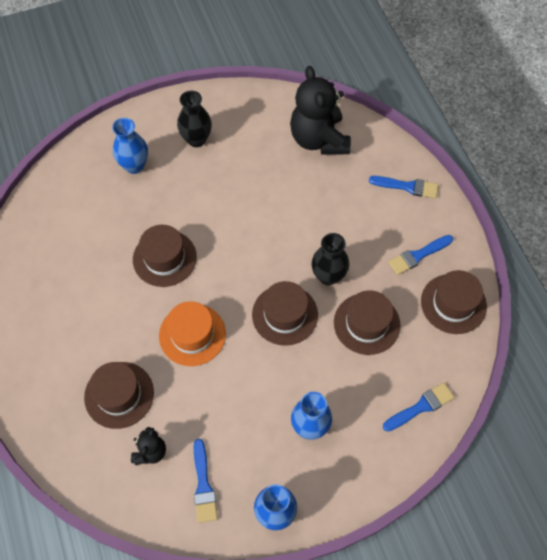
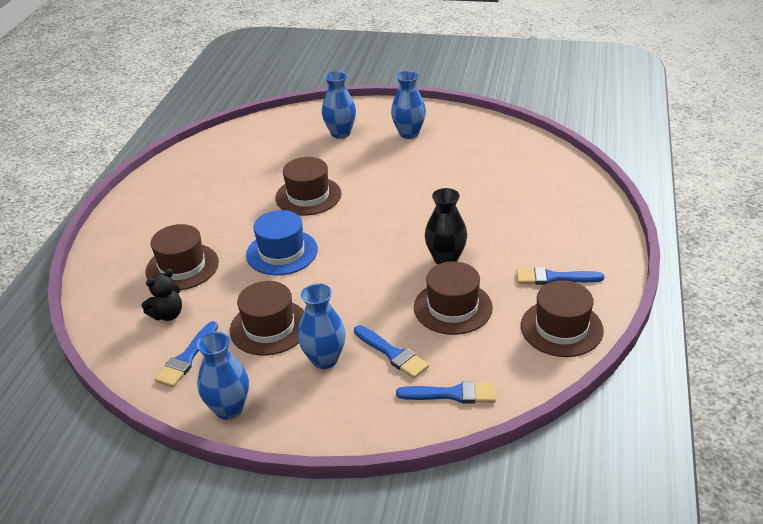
camera: 35 degrees right, 25 degrees down
(192, 334) = (282, 252): orange hat -> blue hat
(196, 139) = (409, 133): black vase -> blue vase
(285, 314) = (378, 270): brown hat -> brown hat (269, 327)
(319, 139) = (523, 166): black teddy bear -> none
(407, 187) = (586, 225): blue brush -> blue brush (392, 354)

